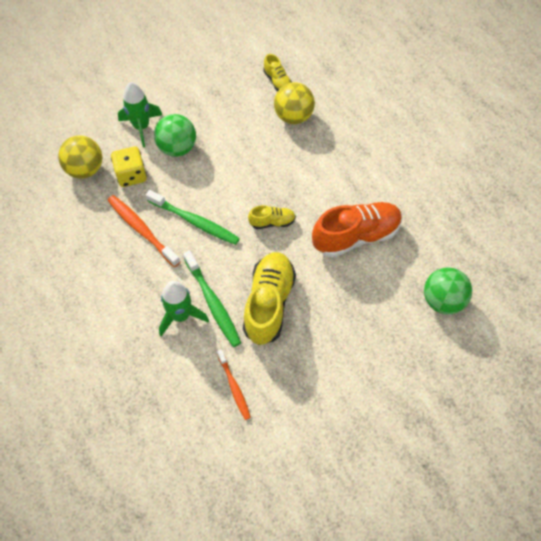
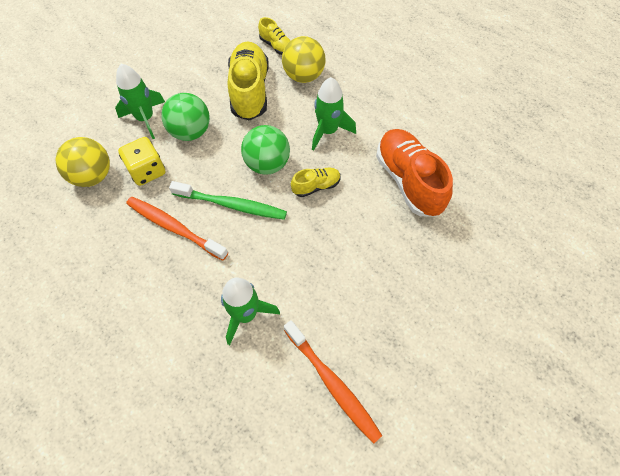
camera: 15 degrees left, 0 degrees up
(213, 303) = (278, 290): green toothbrush -> none
(234, 387) = (332, 384): orange toothbrush -> orange toothbrush, size x1.57
(269, 303) = (341, 275): yellow shoe -> yellow shoe (250, 91)
(299, 174) = (328, 131): none -> green rocket
(356, 236) = (408, 181): orange shoe -> orange shoe turned 75 degrees counterclockwise
(442, 300) = (521, 226): green ball -> green ball (267, 164)

